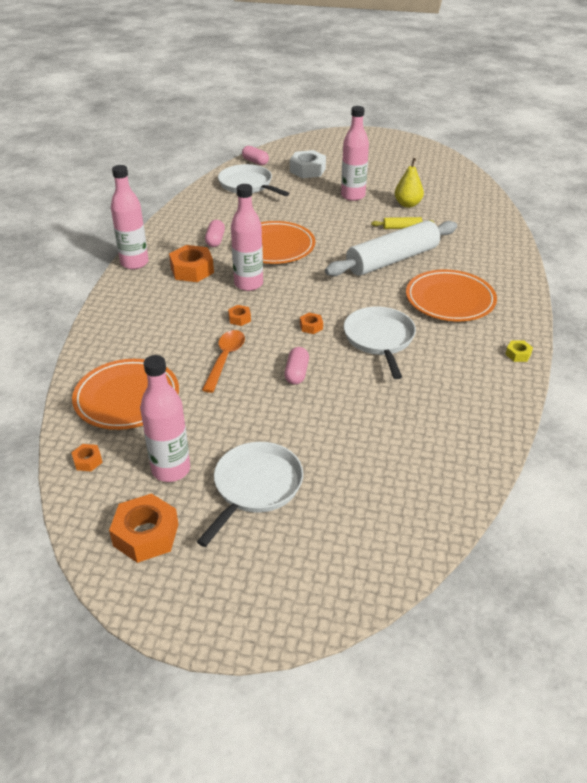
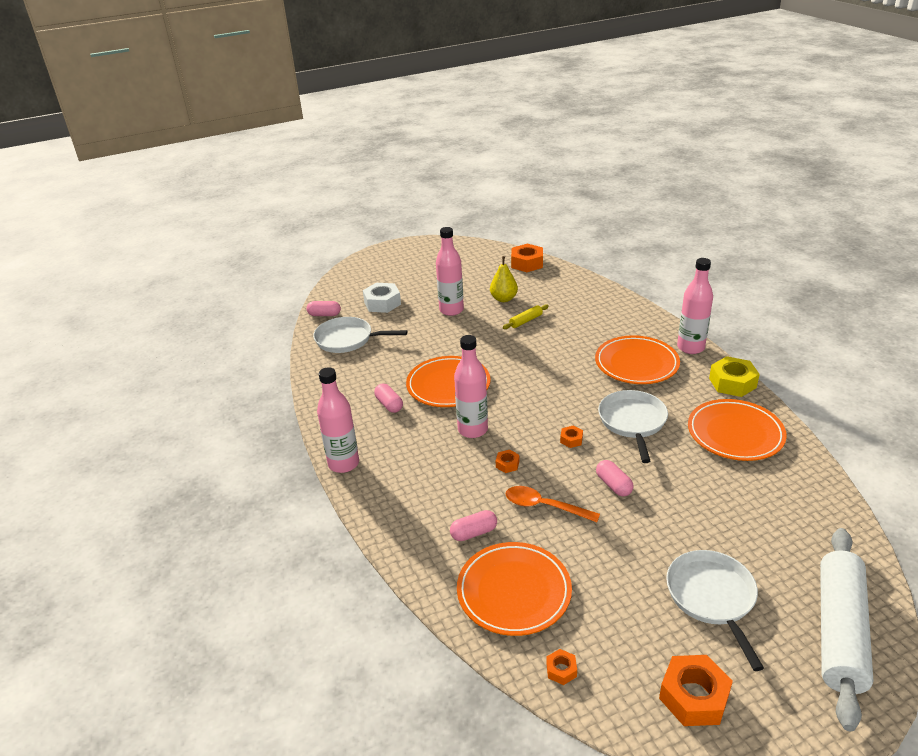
camera: 35 degrees left, 5 degrees down
(154, 348) = (474, 533): none -> pink capsule
(171, 469) = (635, 628): pink bottle -> pink bottle (690, 347)
(192, 270) = (407, 442): orange nut -> orange nut (527, 263)
(225, 359) = (544, 506): orange spoon -> orange spoon turned 45 degrees counterclockwise
(379, 339) = (632, 422): white pan -> white pan turned 45 degrees clockwise
(392, 260) = (554, 351): white rolling pin -> white rolling pin (839, 631)
(457, 392) = (735, 433): none -> orange plate
(518, 354) = (732, 383): yellow nut -> yellow nut, size x2.03

